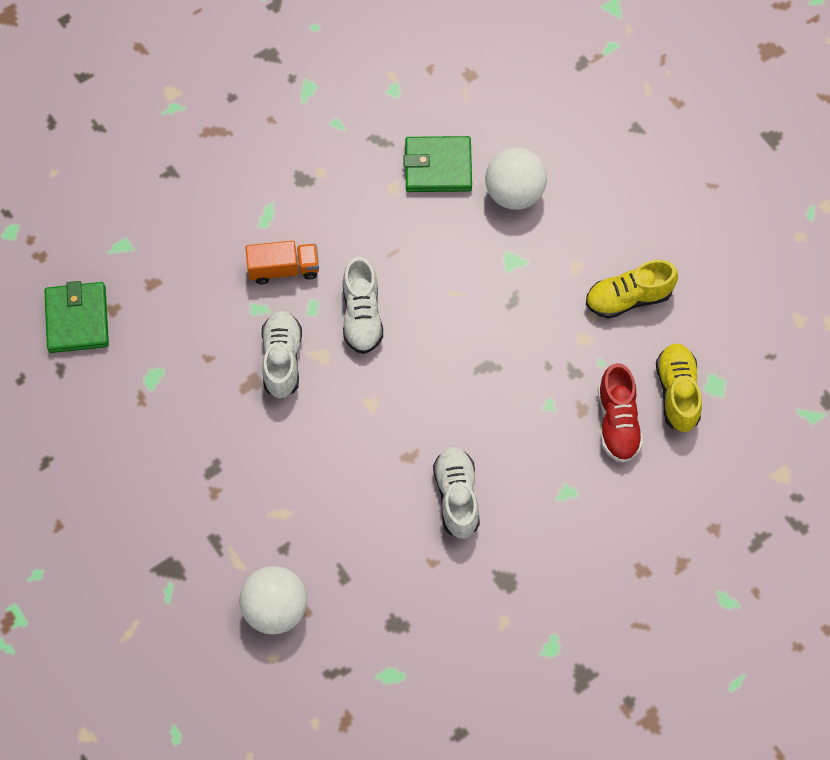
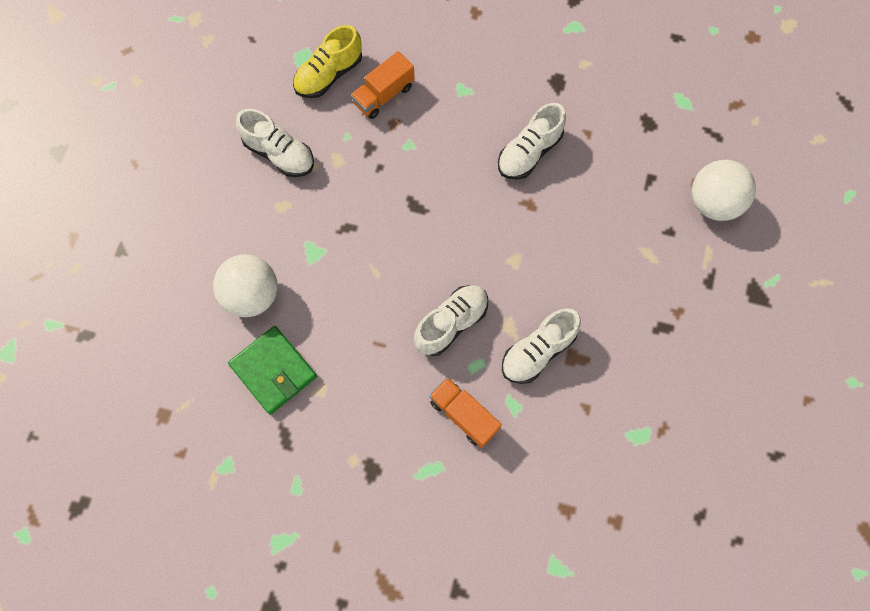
camera: 130 degrees left, 5 degrees up
(77, 319) = (650, 543): green wallet -> none
(617, 422) = (383, 95): red shoe -> orange truck
(628, 298) = (279, 154): yellow shoe -> white shoe

